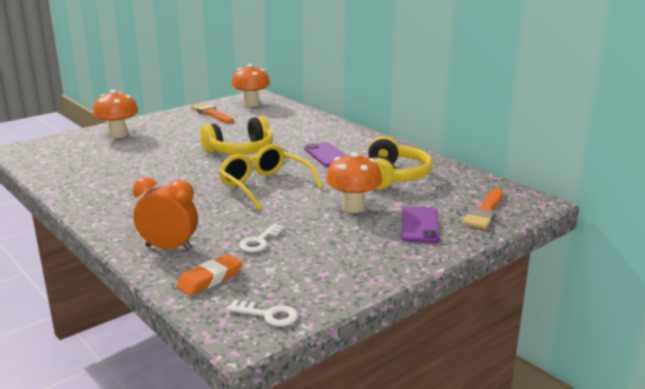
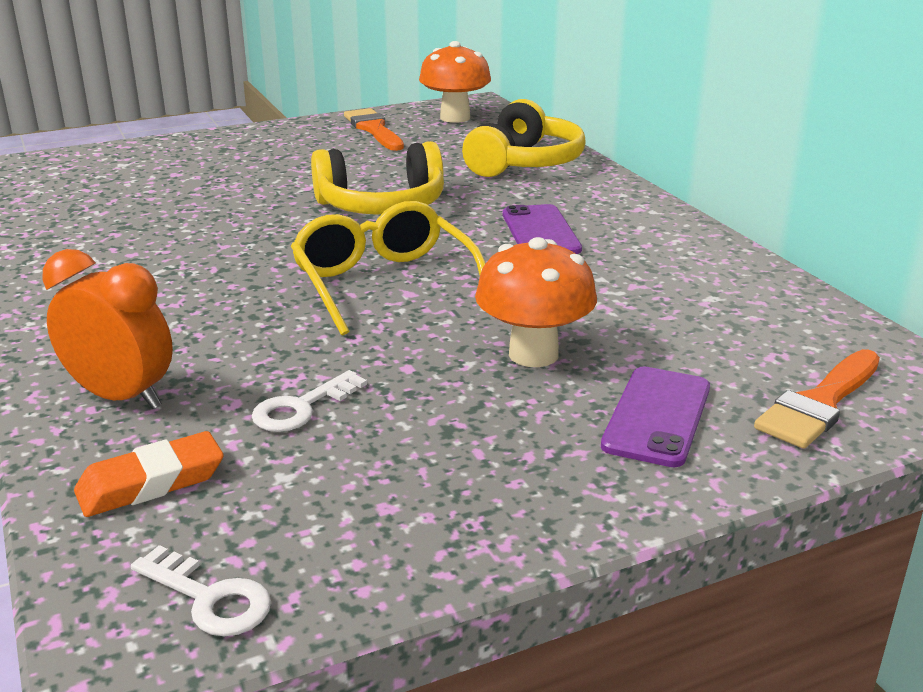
camera: 15 degrees right, 5 degrees up
(118, 134) = (191, 154): orange mushroom -> none
(393, 176) = (652, 293): yellow headphones -> yellow headphones (524, 163)

